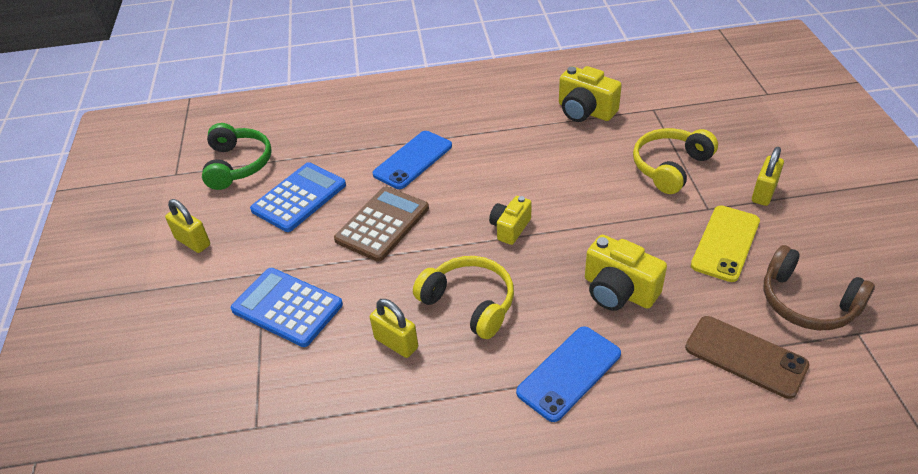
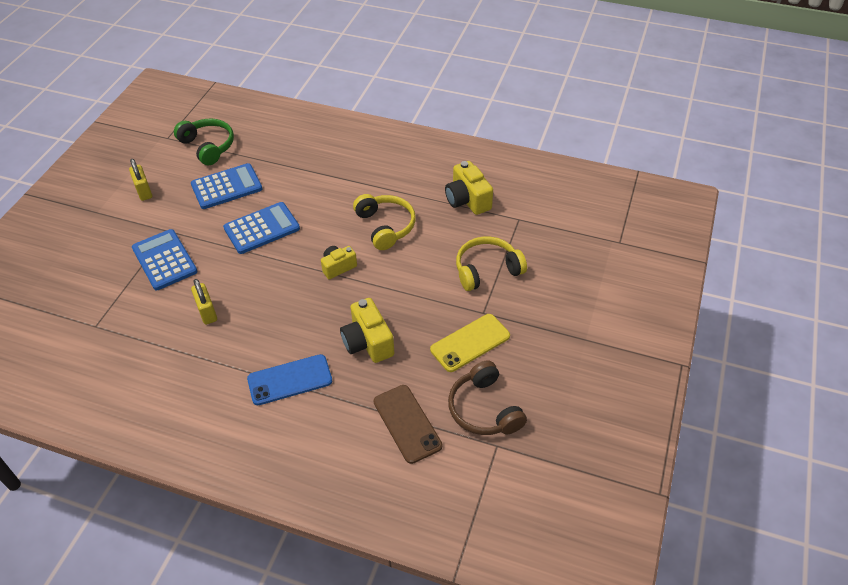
camera: 25 degrees right, 5 degrees up
(238, 164) = (208, 146): green headphones -> green headphones turned 60 degrees counterclockwise
(382, 224) = (262, 228): brown calculator -> blue calculator
(413, 160) = (318, 189): blue phone -> none
(469, 303) = (270, 307): yellow headphones -> yellow headphones (385, 226)
(764, 193) = (534, 319): yellow padlock -> none

